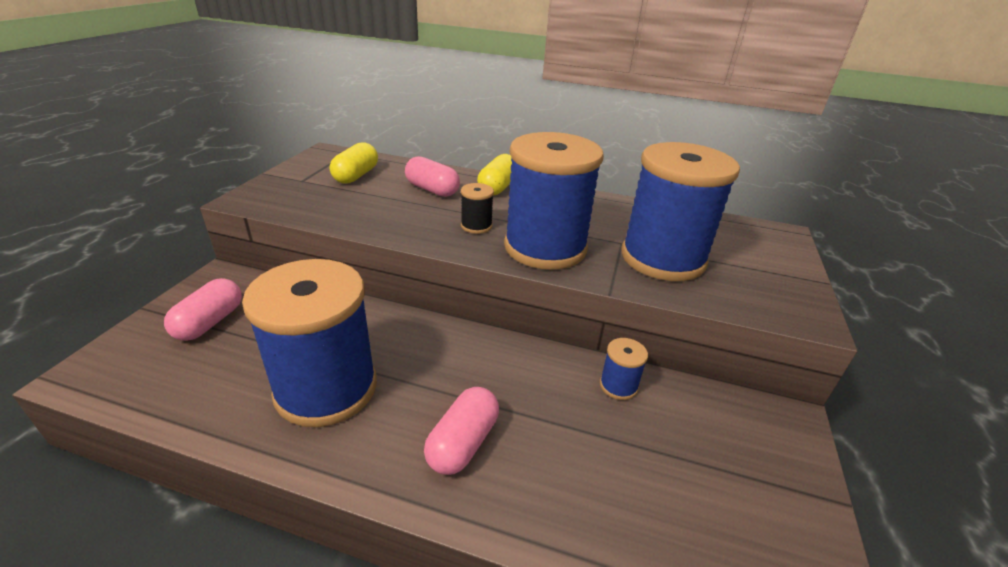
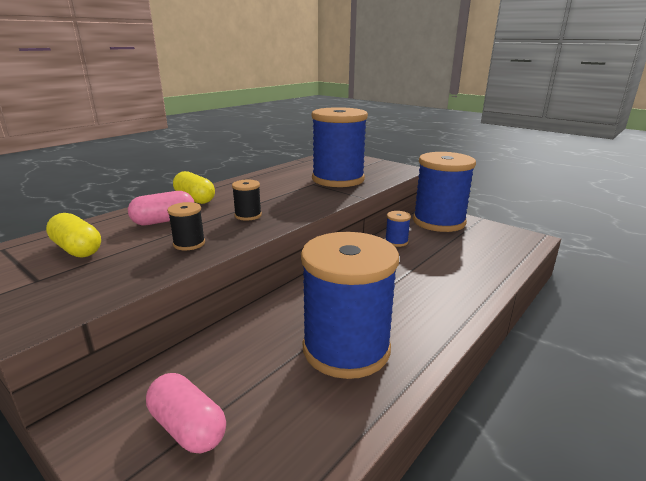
camera: 65 degrees left, 10 degrees down
(388, 215) = (189, 243): none -> black spool
(463, 443) = (423, 297): pink capsule -> none
(545, 247) = (300, 202): blue spool -> blue spool (439, 222)

